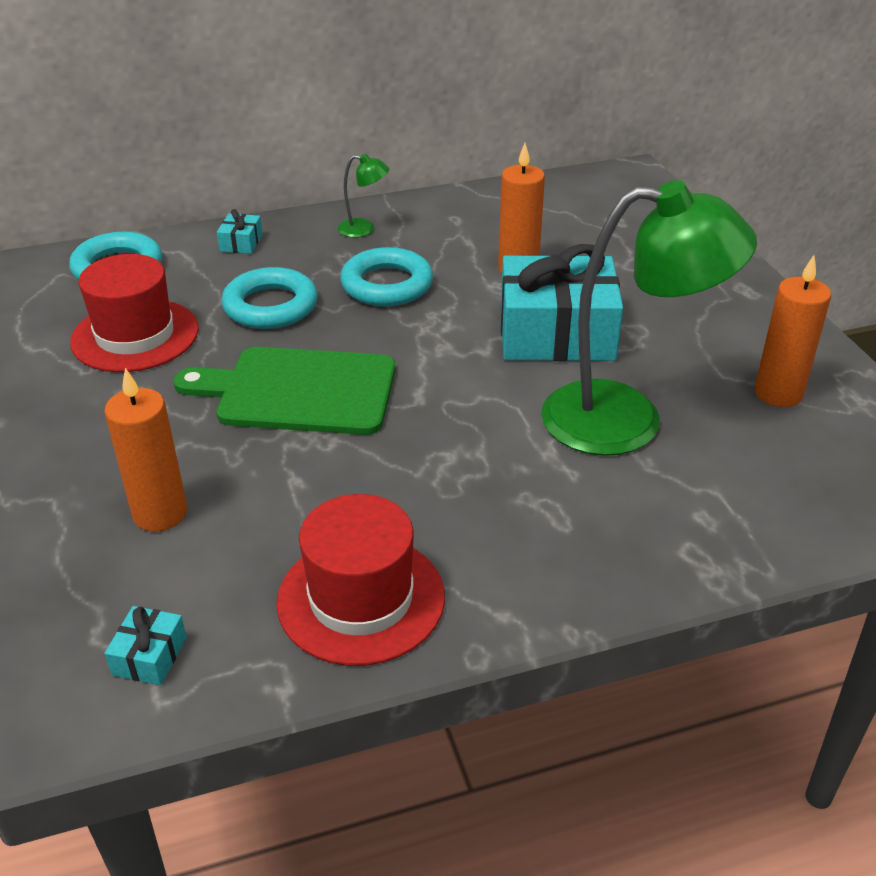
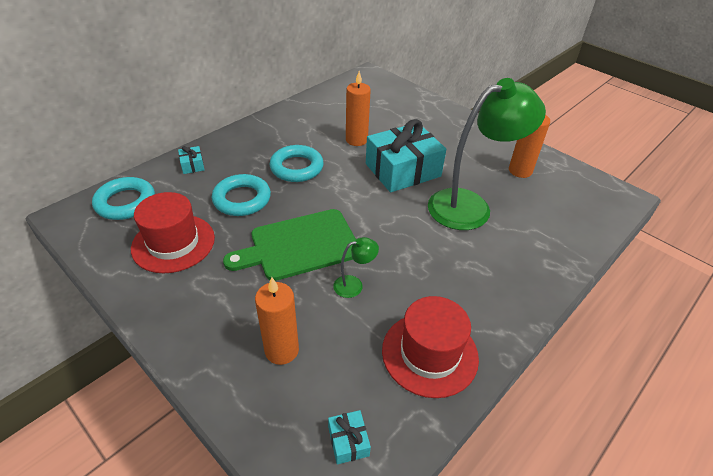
camera: 30 degrees left, 5 degrees up
(364, 229) = (258, 138): green lamp -> green lamp (354, 285)

